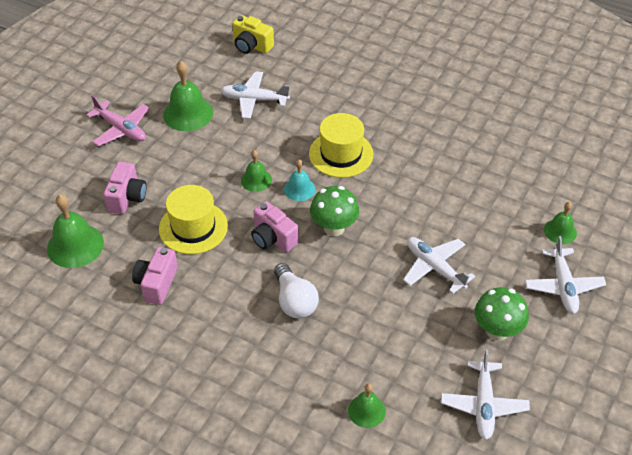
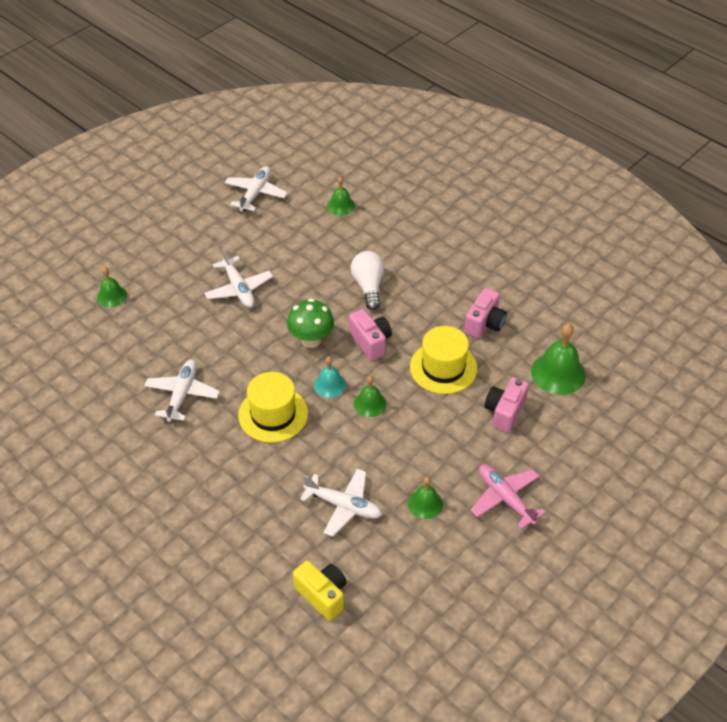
camera: 165 degrees left, 0 degrees up
(188, 113) = (425, 503): green bell -> green bell, size x0.59
(497, 331) = (216, 235): green mushroom -> none
(563, 286) = (142, 254): white plane -> white plane (182, 394)

